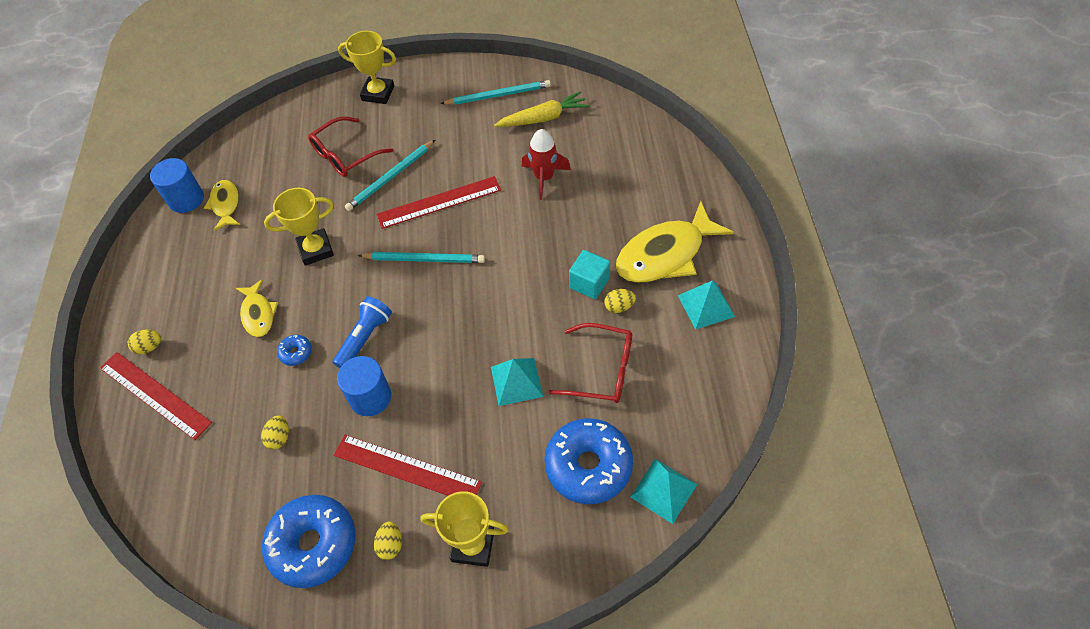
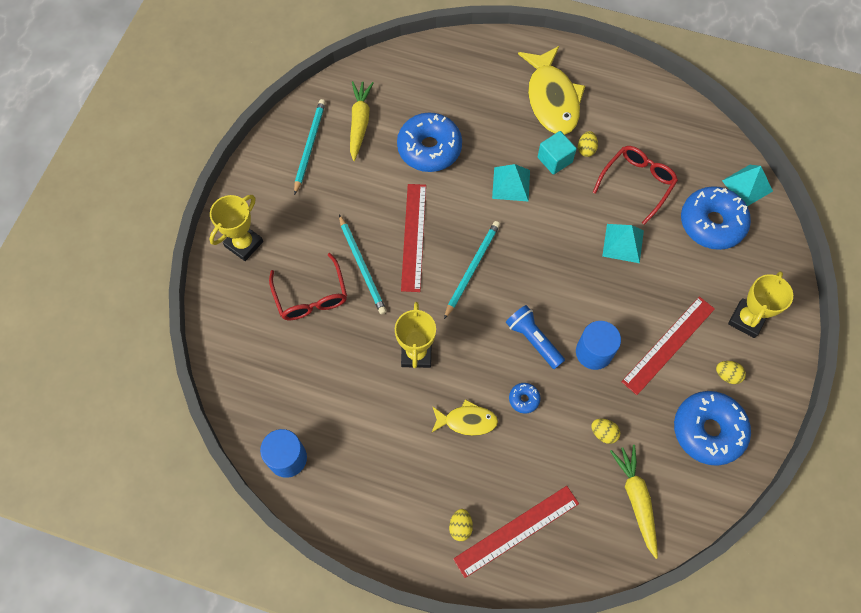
camera: 70 degrees left, 10 degrees up
(211, 494) = (636, 500): none -> yellow carrot
(225, 204) = (316, 421): yellow fish -> none
(544, 178) = (429, 148): red rocket -> blue donut
(706, 306) = (610, 95): turquoise pyramid -> turquoise pyramid (511, 184)

